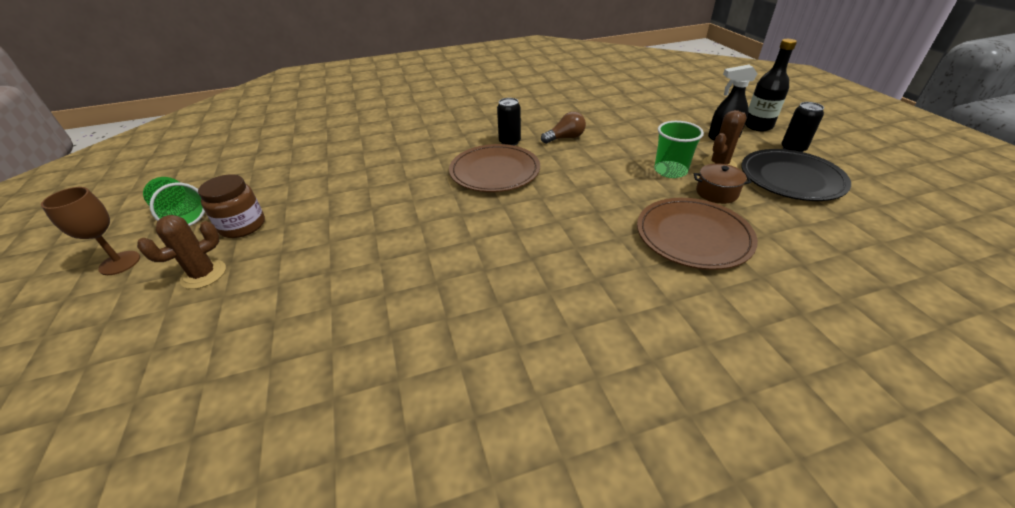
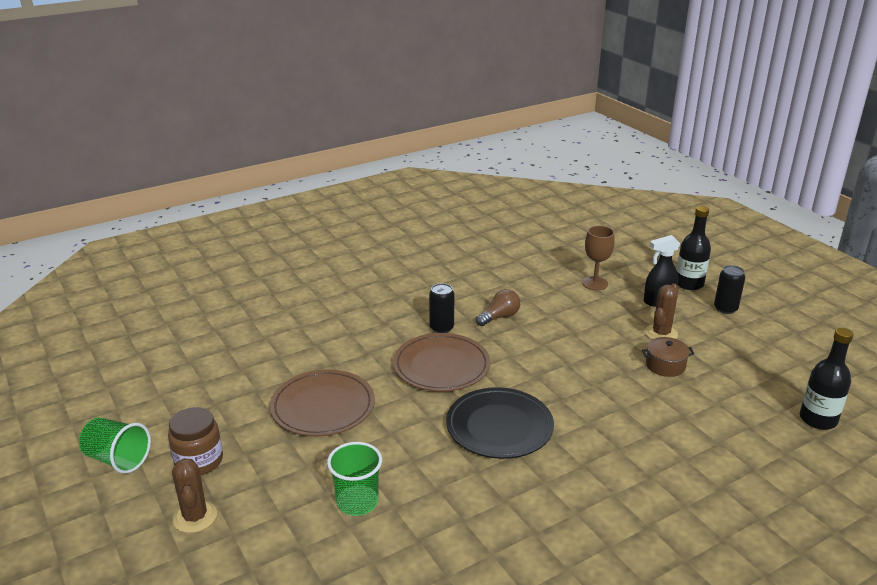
camera: 15 degrees left, 10 degrees down
(120, 263) = (88, 519): brown goblet -> brown goblet (595, 283)
(204, 274) = (195, 517): brown cactus -> brown cactus turned 45 degrees counterclockwise
(670, 171) = (617, 346): green cup -> green cup (357, 502)
(693, 236) = (654, 413): brown plate -> brown plate (323, 406)
(791, 178) = (728, 342): black plate -> black plate (499, 426)
(892, 266) = (818, 419): none -> black bottle

